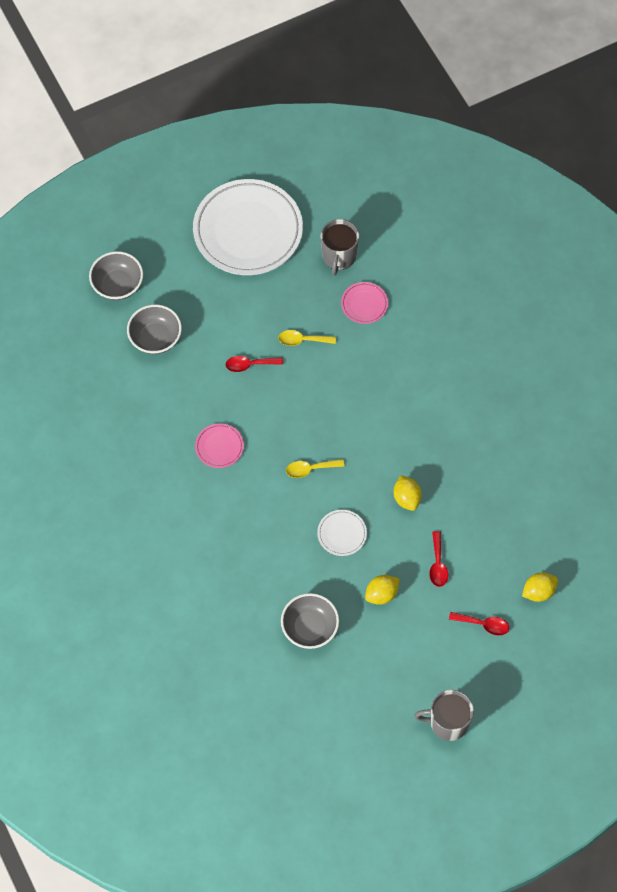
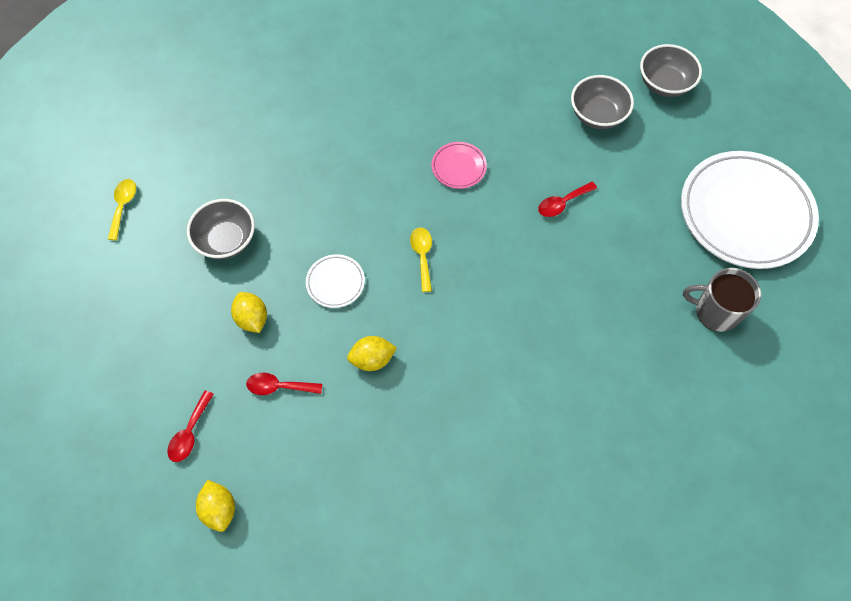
camera: 95 degrees right, 0 degrees up
(249, 365) = (562, 203): red spoon -> red spoon turned 120 degrees counterclockwise
(302, 340) = (594, 261): yellow spoon -> yellow spoon (123, 206)
(364, 304) = (646, 335): pink plate -> none
(448, 723) = (76, 376): grey mug -> none

